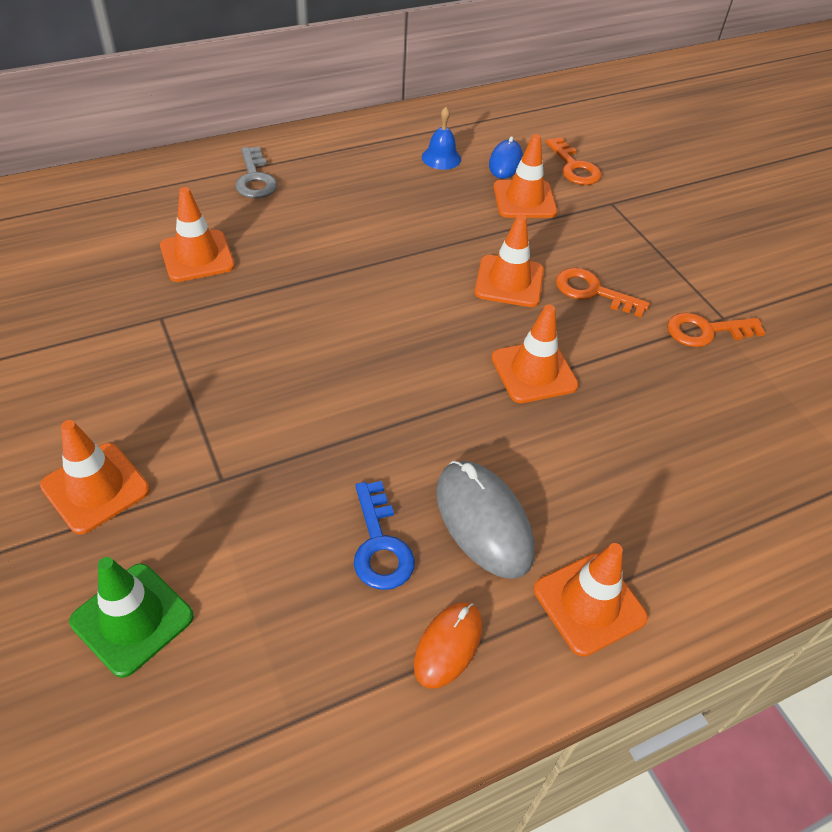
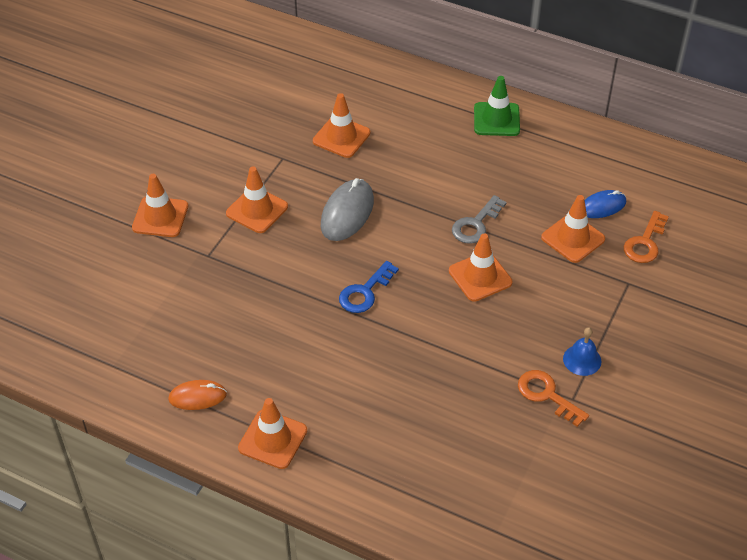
camera: 55 degrees right, 0 degrees up
(132, 619) = (111, 280): green traffic cone -> green traffic cone (496, 119)
(255, 179) = (433, 111): grey key -> grey key (475, 224)
(380, 545) = (228, 338): blue key -> blue key (365, 292)
(441, 158) = (565, 174): blue bell -> blue bell (582, 360)
(483, 521) = (282, 369): grey mouse -> grey mouse (347, 213)
(534, 372) = (413, 331): orange traffic cone -> orange traffic cone (257, 210)
(592, 291) = (518, 320): orange key -> none

